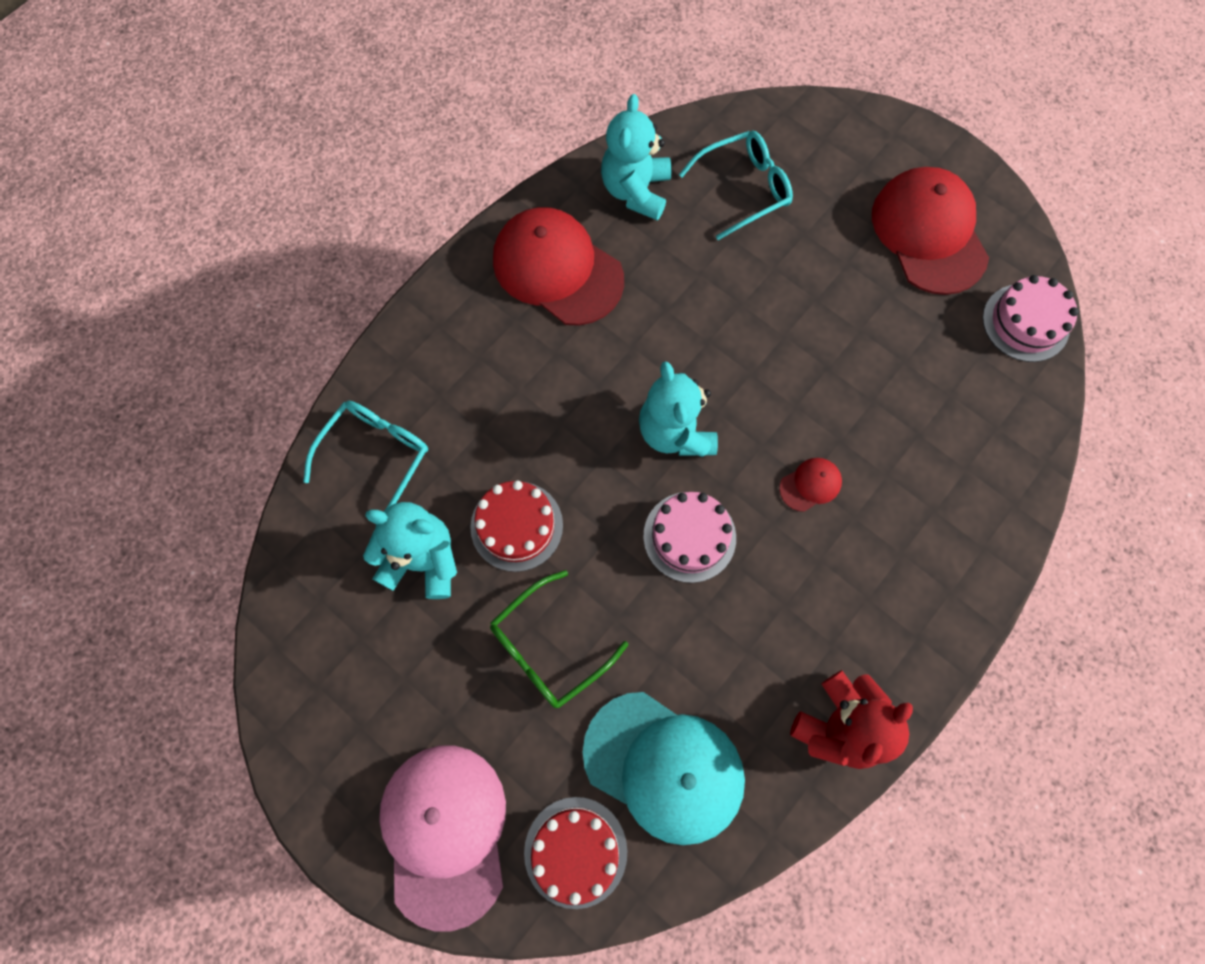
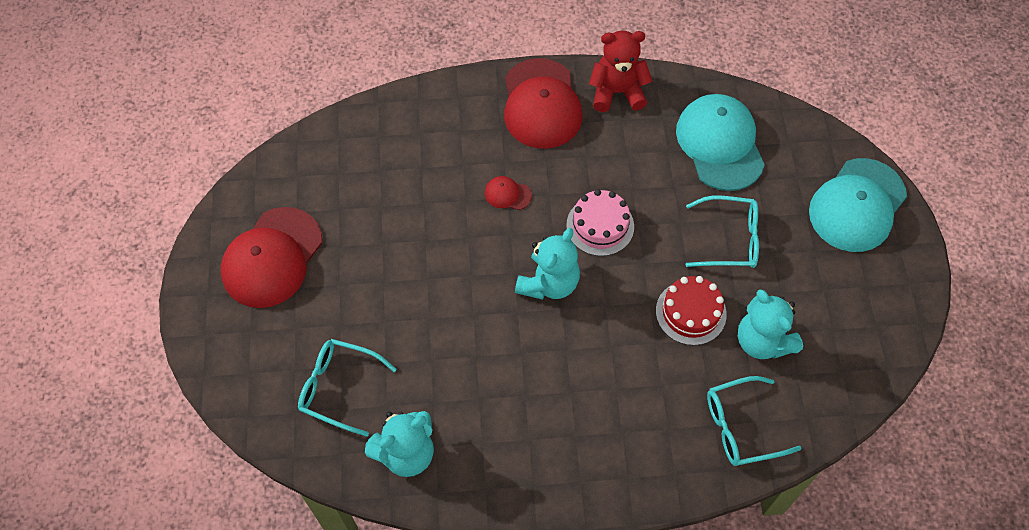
camera: 135 degrees left, 10 degrees down
(445, 833) = (857, 205): pink cap -> turquoise cap
(549, 647) = (729, 239): green glasses -> turquoise glasses
(557, 269) = (514, 445): red cap -> red cap (541, 104)
(575, 851) = (796, 148): red cake -> none
(1025, 322) = (292, 167): pink cake -> none

